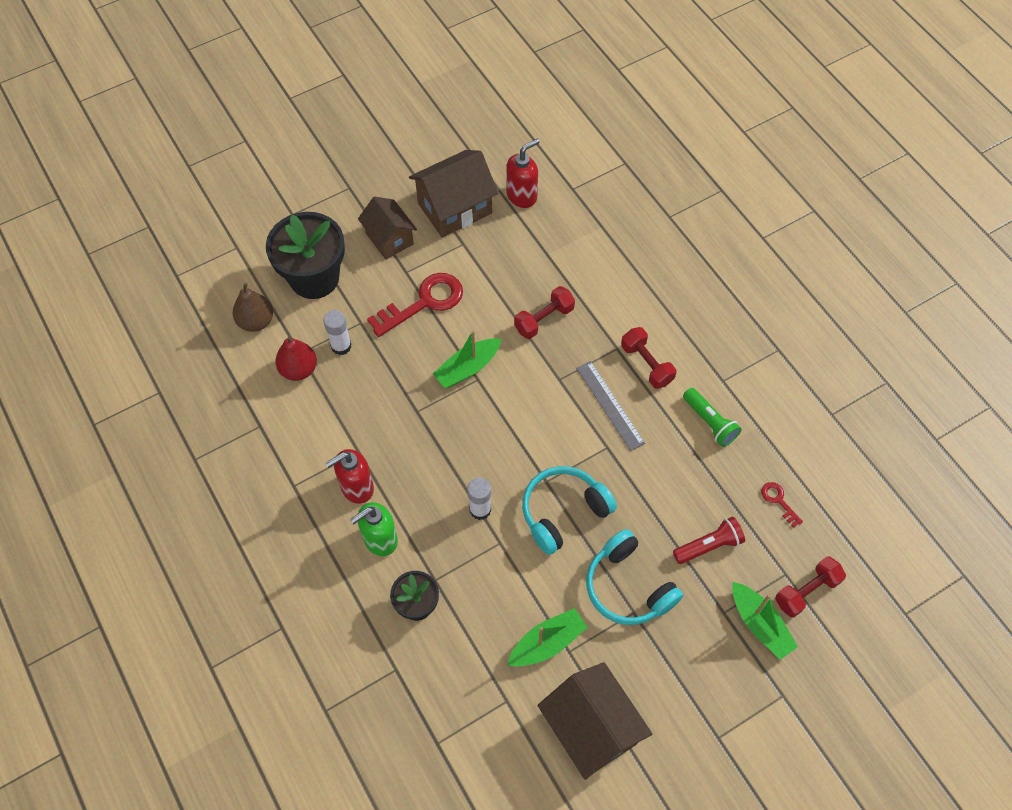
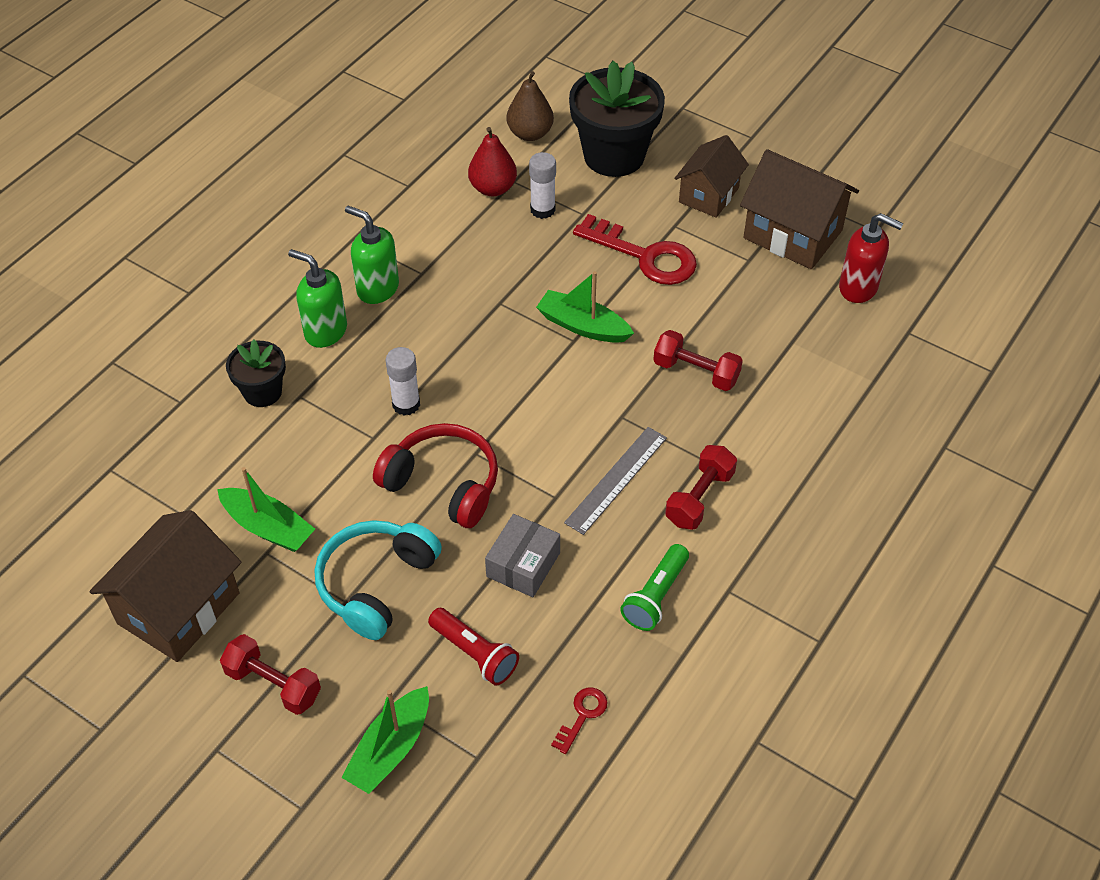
camera: 65 degrees right, 10 degrees down
(356, 487) = (377, 288): red soap dispenser -> green soap dispenser
(563, 512) = (443, 484): turquoise headphones -> red headphones
(652, 489) = (523, 565): none -> grey box
(806, 591) = (464, 792): red dumbbell -> red dumbbell (273, 684)

